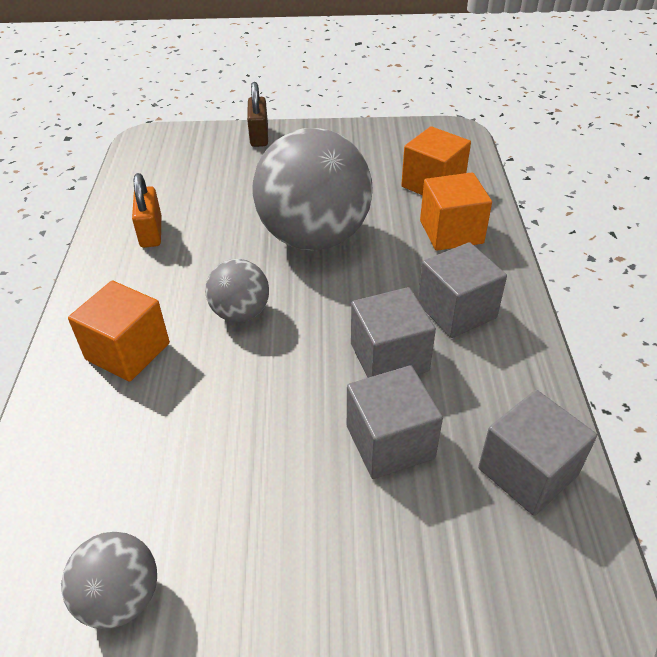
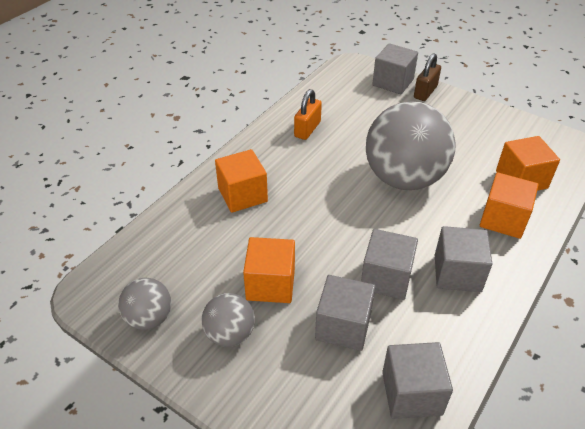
camera: 35 degrees right, 0 degrees up
(213, 139) = (393, 82): none -> grey cube
(241, 313) = (320, 204): grey ball -> grey ball (230, 334)
(259, 444) = (270, 284): none -> orange cube

